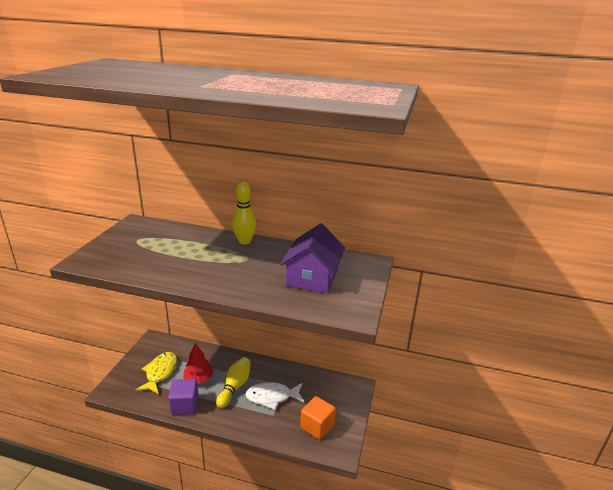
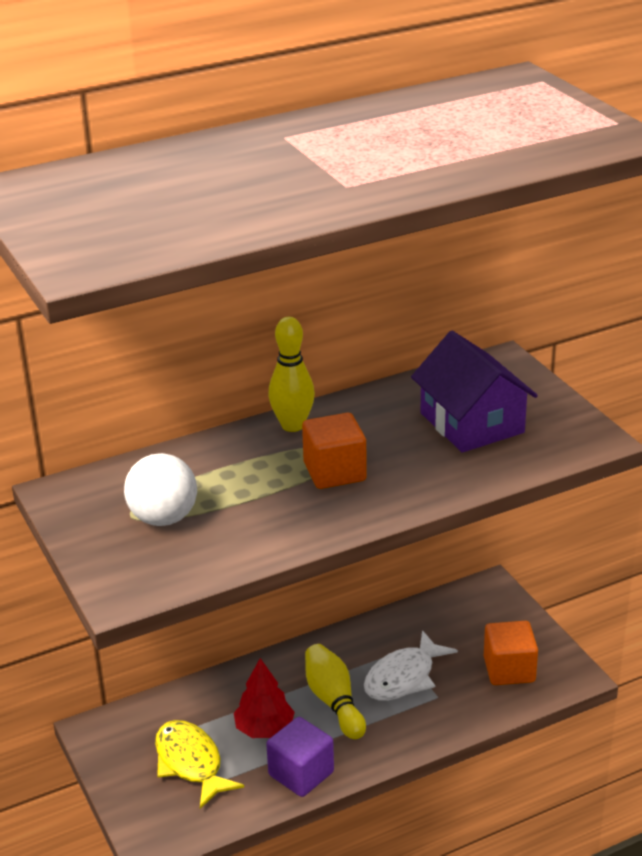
camera: 40 degrees left, 5 degrees up
(143, 246) = (163, 518): none -> white ball
(225, 264) = (334, 472): none -> orange cube

